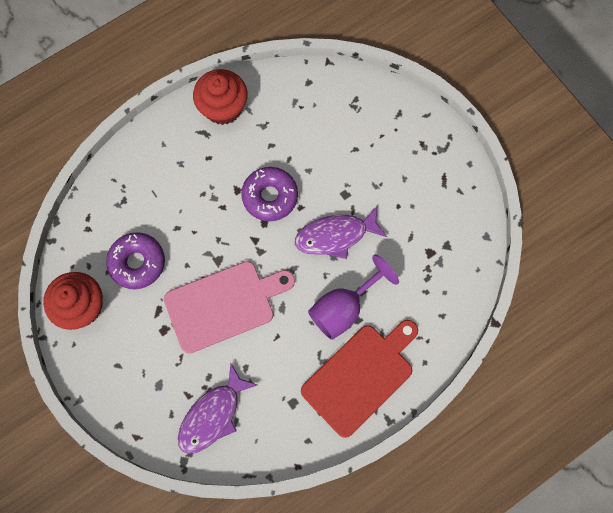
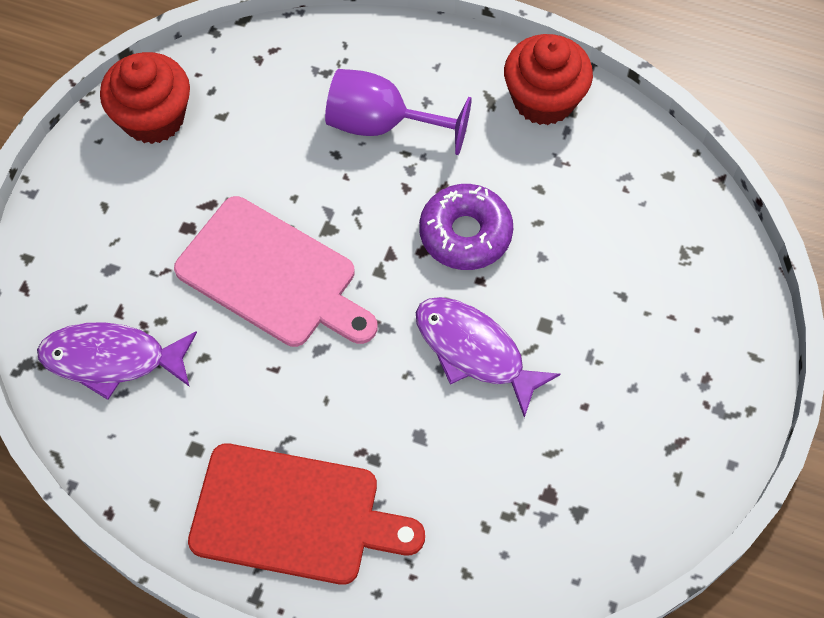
camera: 55 degrees right, 10 degrees down
(137, 263) = (255, 140): purple donut -> none
(343, 308) = (377, 429): purple goblet -> purple goblet (381, 124)

